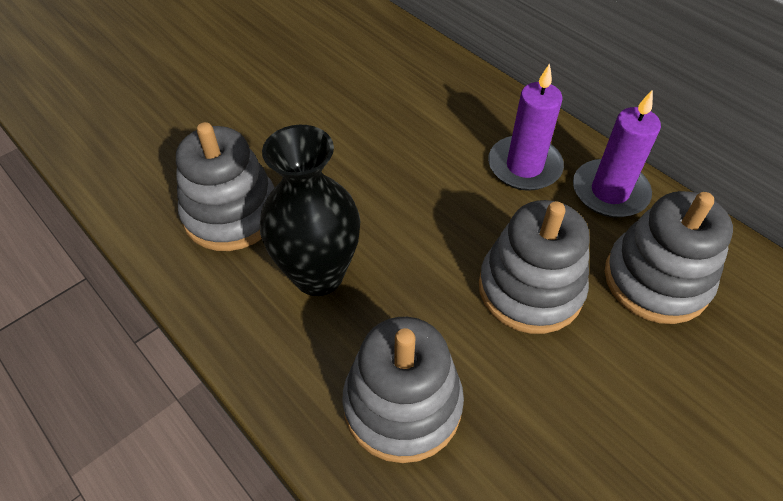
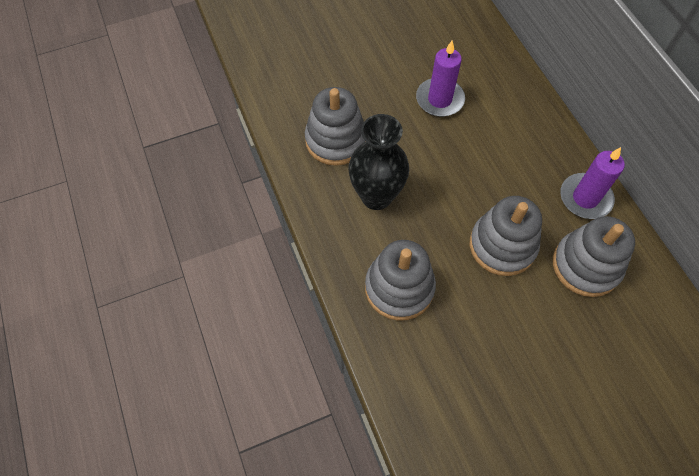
camera: 20 degrees right, 10 degrees up
(524, 166) = (535, 163): purple candle -> purple candle (439, 99)

